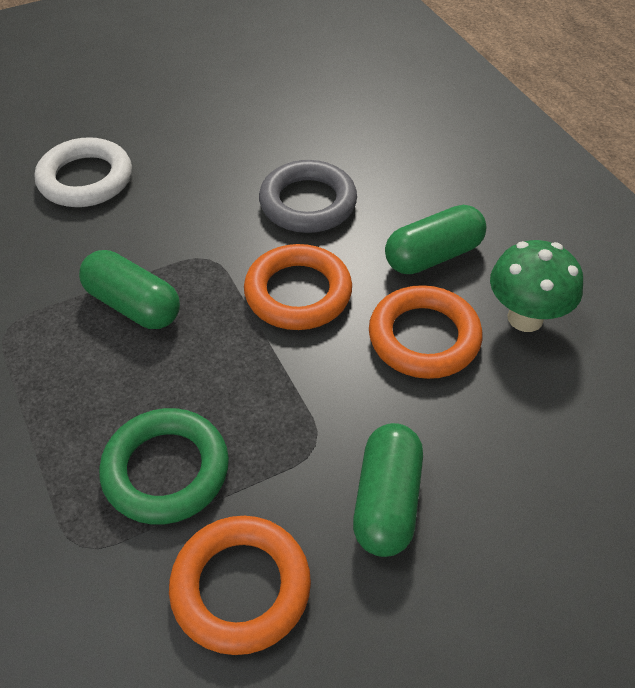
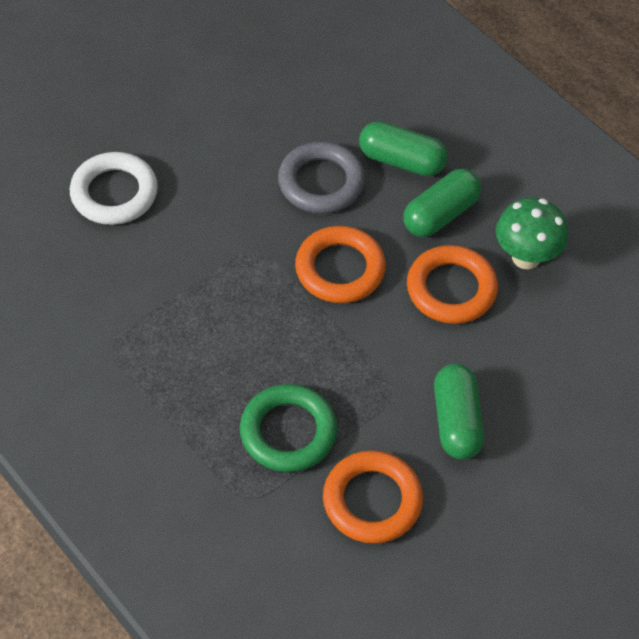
camera: 15 degrees left, 5 degrees up
(133, 305) = (208, 305): green capsule -> green capsule (401, 160)

